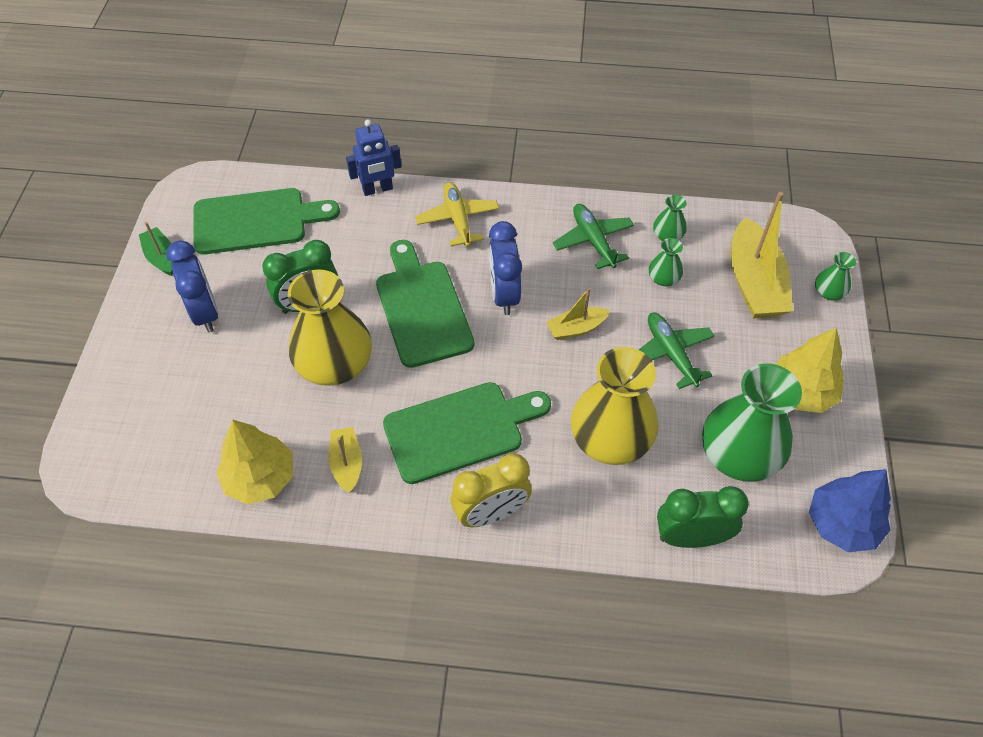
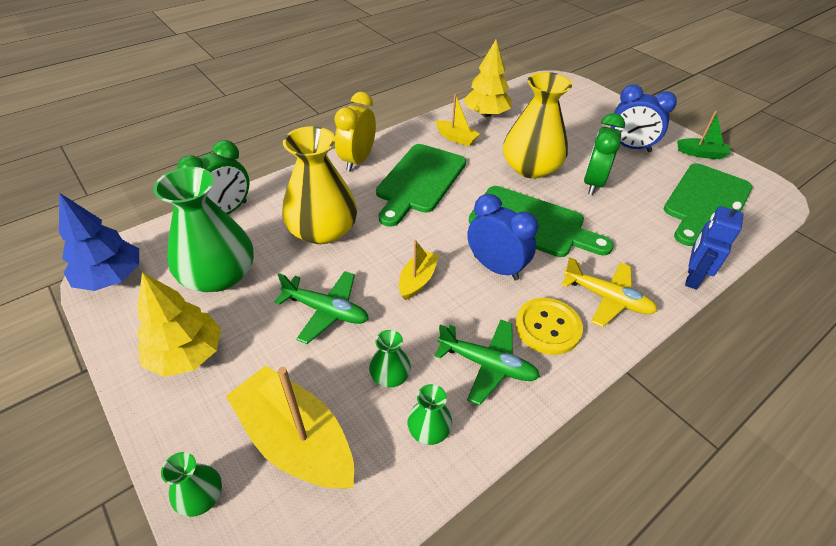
camera: 135 degrees right, 10 degrees down
(524, 233) = (547, 327): none -> yellow button

